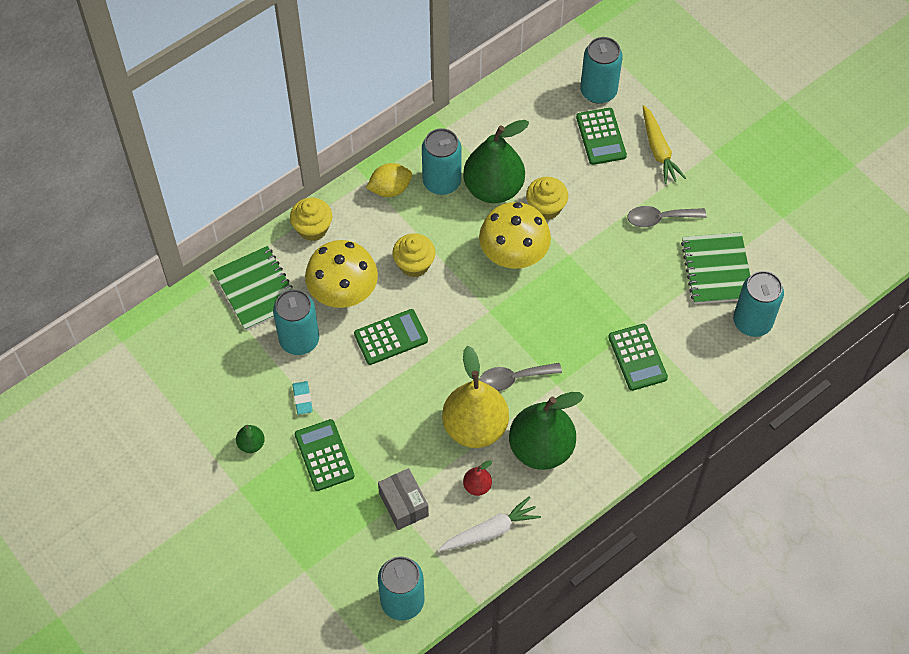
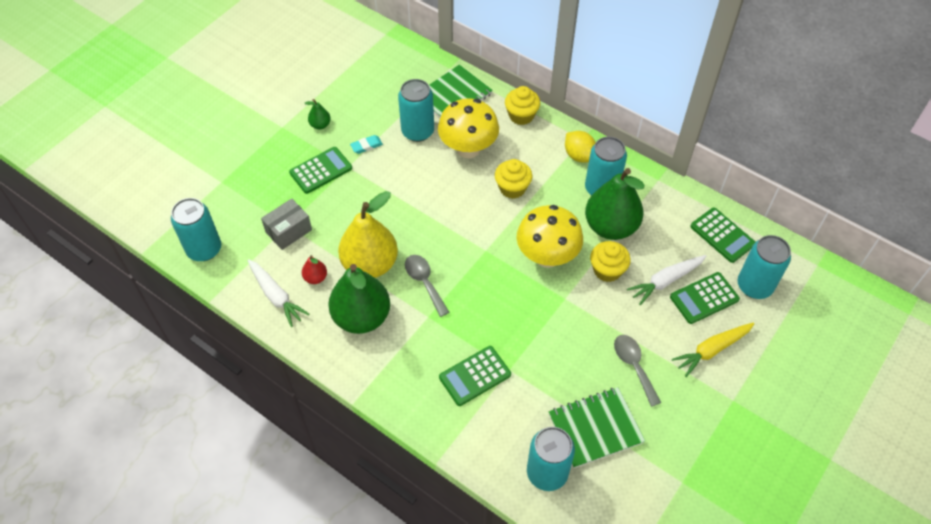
camera: 75 degrees right, 5 degrees down
(391, 337) = (438, 188): green calculator -> green calculator (722, 235)
(573, 162) = (665, 281): none -> white carrot

